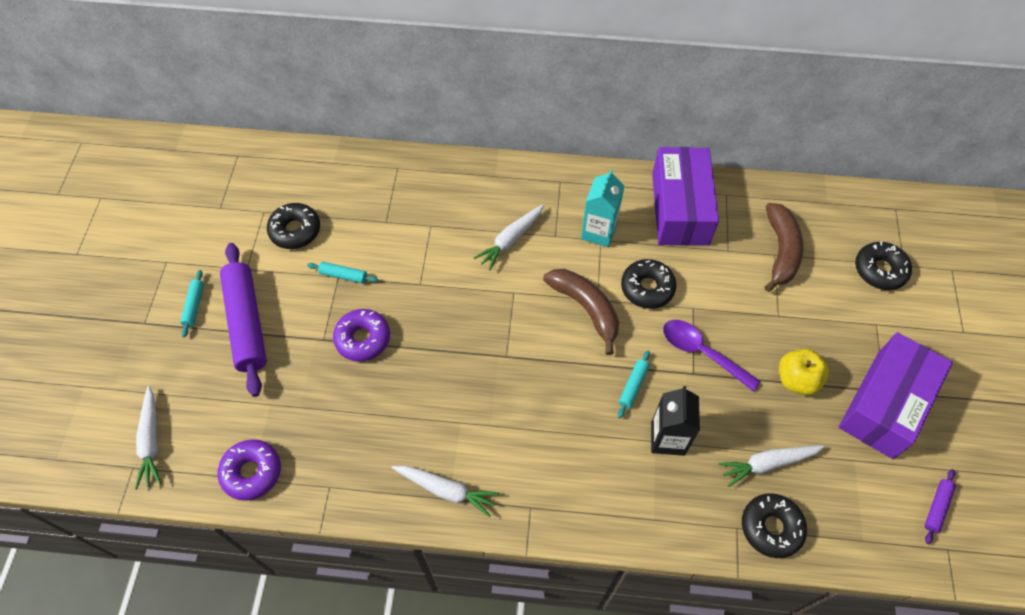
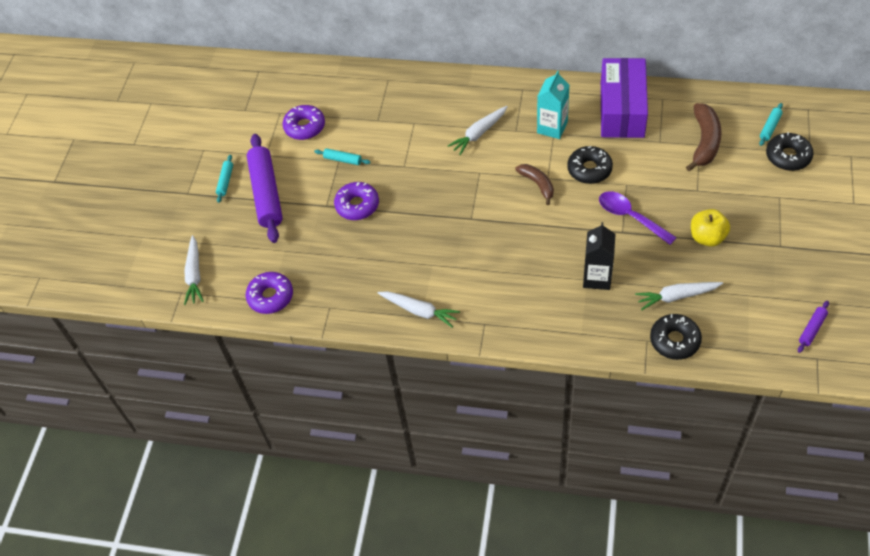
camera: 10 degrees right, 5 degrees down
(295, 230) = (304, 127): black donut -> purple donut
(586, 309) = (537, 184): brown banana -> brown banana, size x0.65
(633, 386) = (572, 240): turquoise rolling pin -> turquoise rolling pin (770, 127)
(885, 404) = (779, 255): purple box -> none

